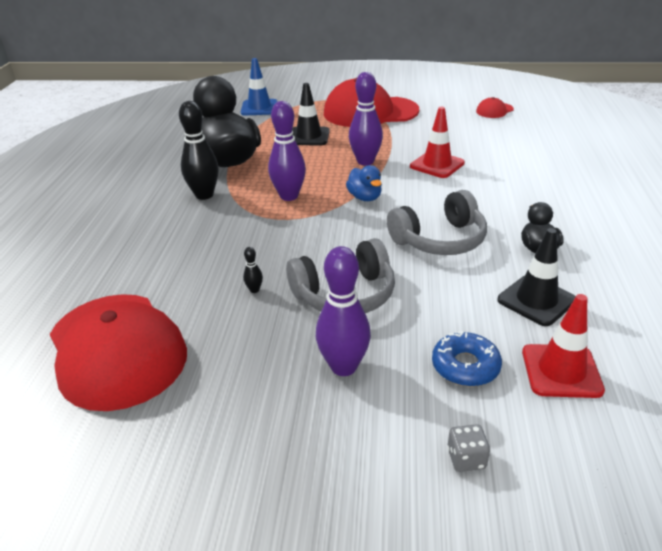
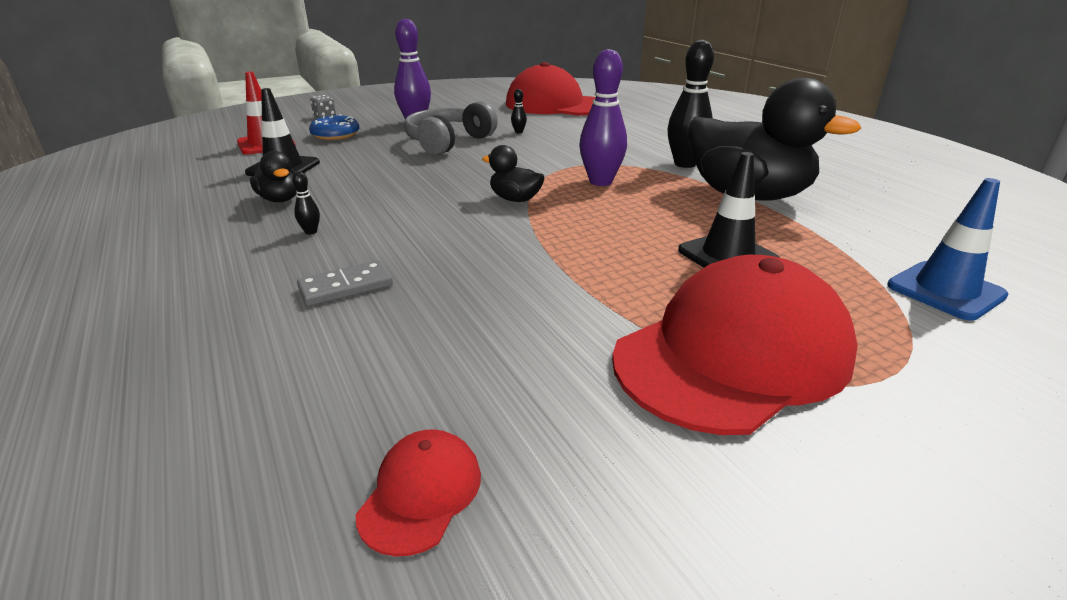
camera: 145 degrees right, 5 degrees down
(365, 161) = (575, 240): purple bowling pin -> none
(365, 197) = (515, 199): blue duck -> black duck
(437, 165) = (461, 263): red traffic cone -> none
(440, 240) = (393, 184): grey headphones -> none
(501, 168) = (346, 286): none -> grey domino
(515, 208) = (311, 232): none -> black bowling pin

